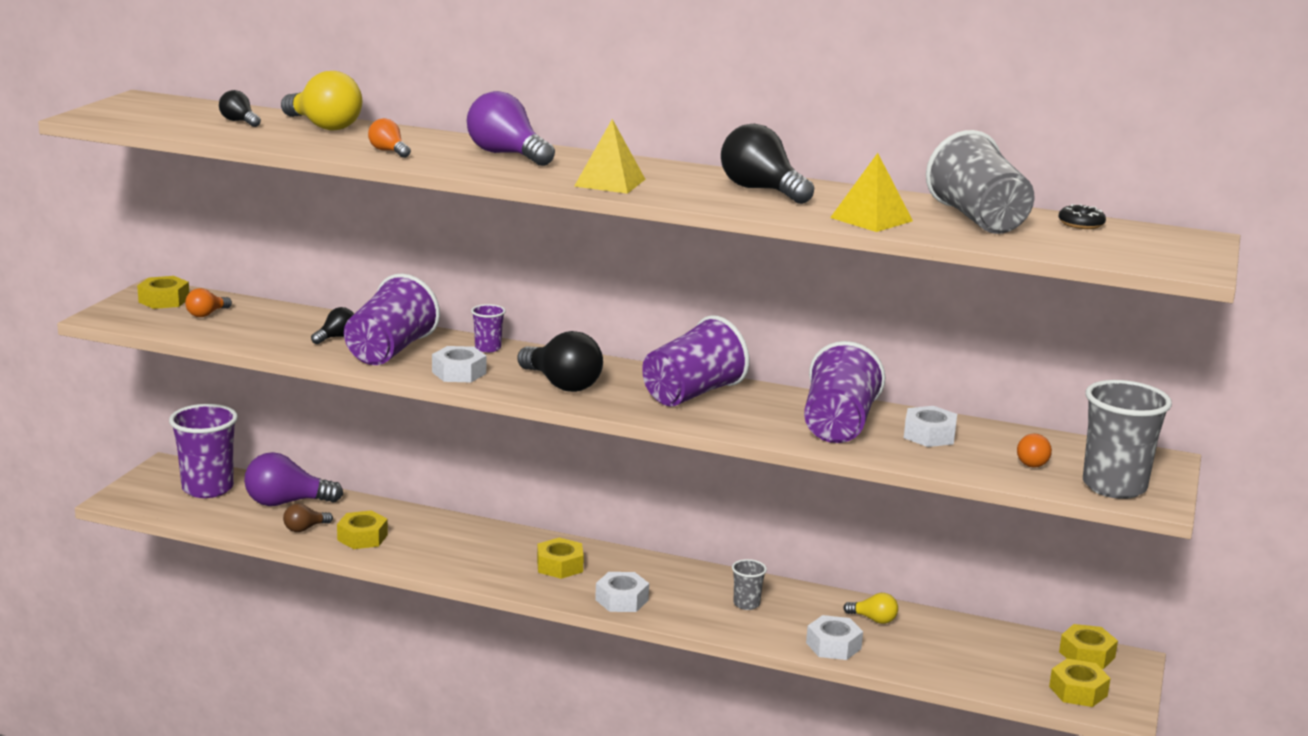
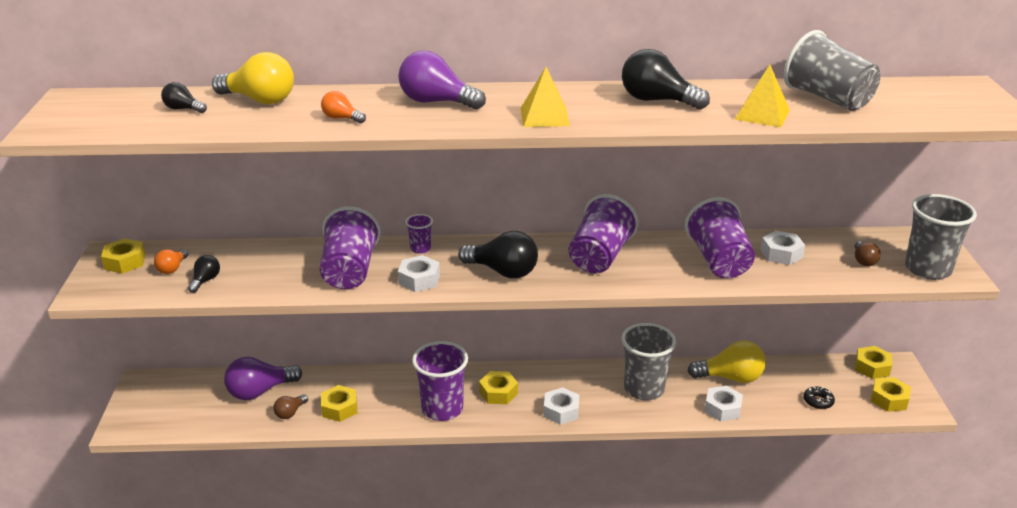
camera: 20 degrees left, 10 degrees up
(207, 488) = (188, 395): purple cup -> purple cup (442, 409)
(336, 337) = (296, 267): black light bulb -> black light bulb (205, 281)
(746, 604) = (644, 389): grey cup -> grey cup, size x2.09
(873, 619) = (730, 377): yellow light bulb -> yellow light bulb, size x1.92
(1033, 462) = (863, 261): orange light bulb -> brown light bulb
(1081, 224) = (891, 88): black donut -> black donut (818, 401)

